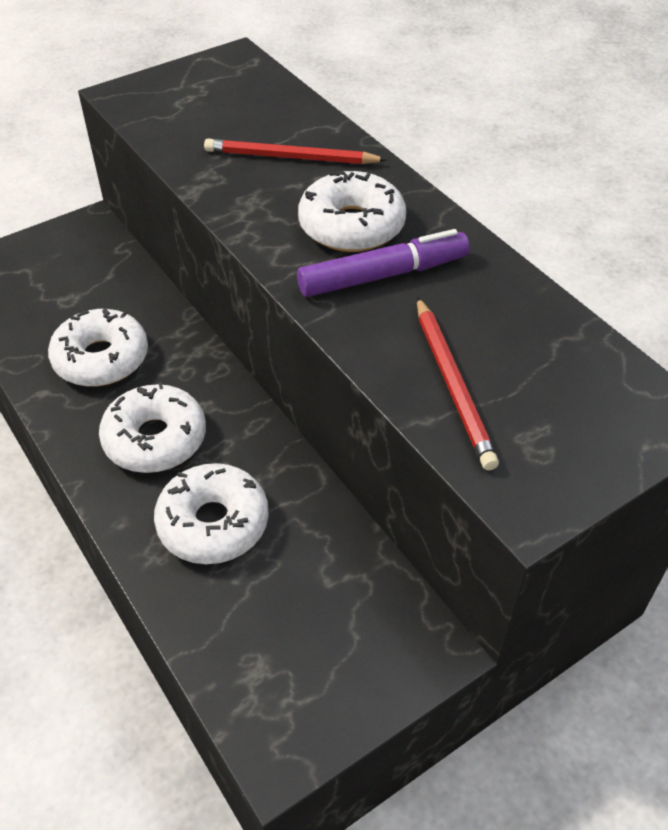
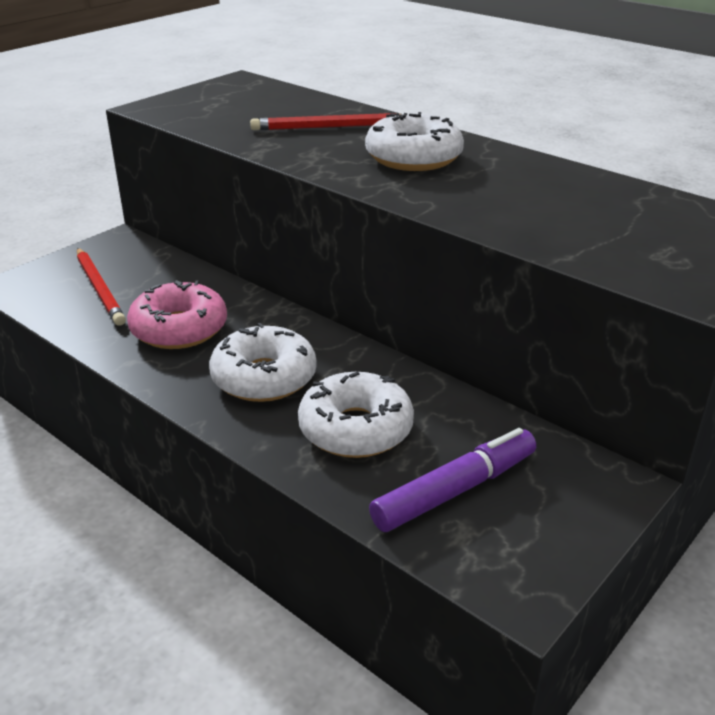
camera: 15 degrees left, 15 degrees down
(101, 359) = (179, 329): white donut -> pink donut
(383, 275) = (462, 181): purple marker -> purple marker (455, 490)
(453, 384) = (573, 233): red pencil -> red pencil (100, 289)

